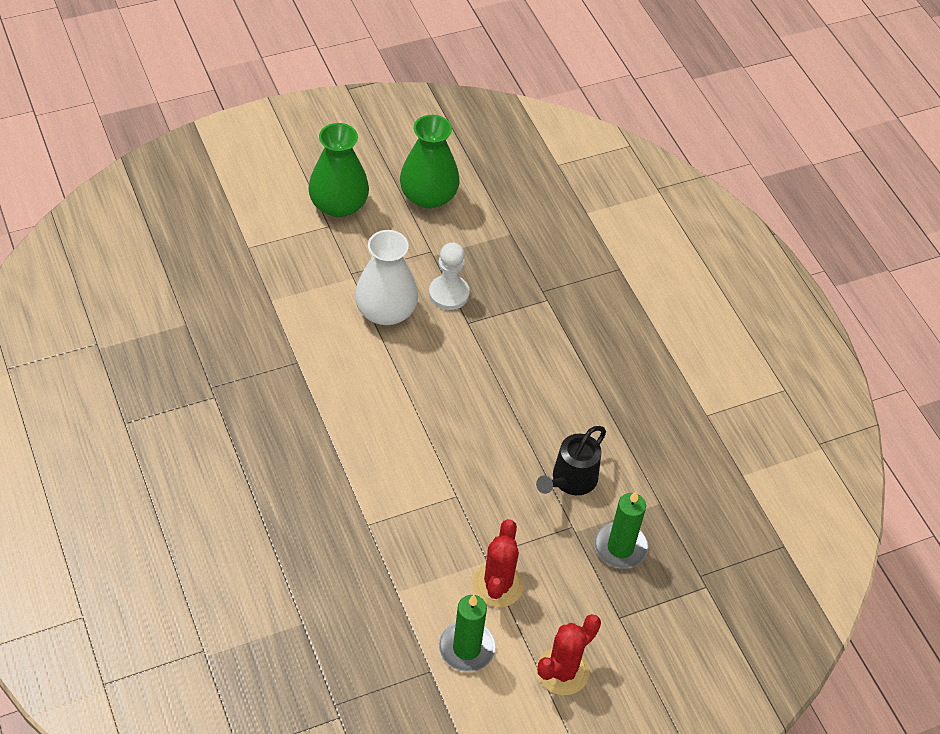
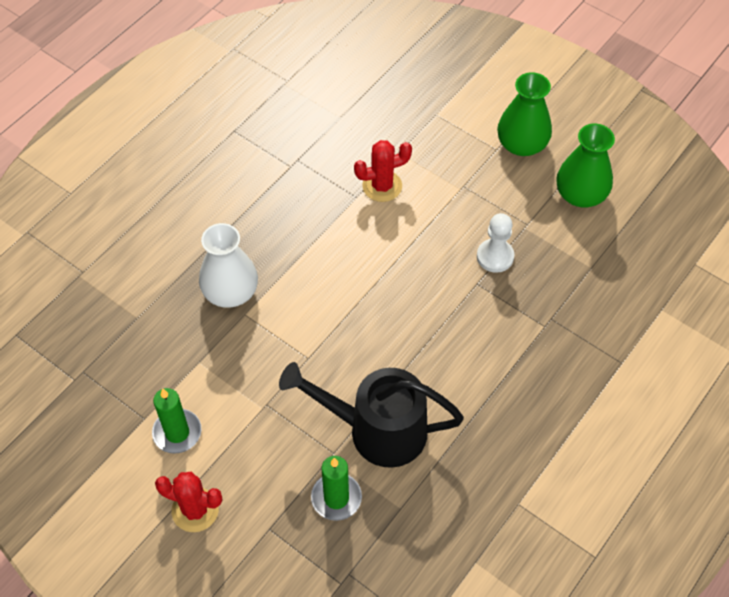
camera: 65 degrees right, 5 degrees up
(386, 311) = (445, 225): white vase -> white vase (230, 292)
(497, 585) = (245, 426): red cactus -> red cactus (382, 186)
(570, 480) = (376, 430): black watering can -> black watering can, size x1.77

